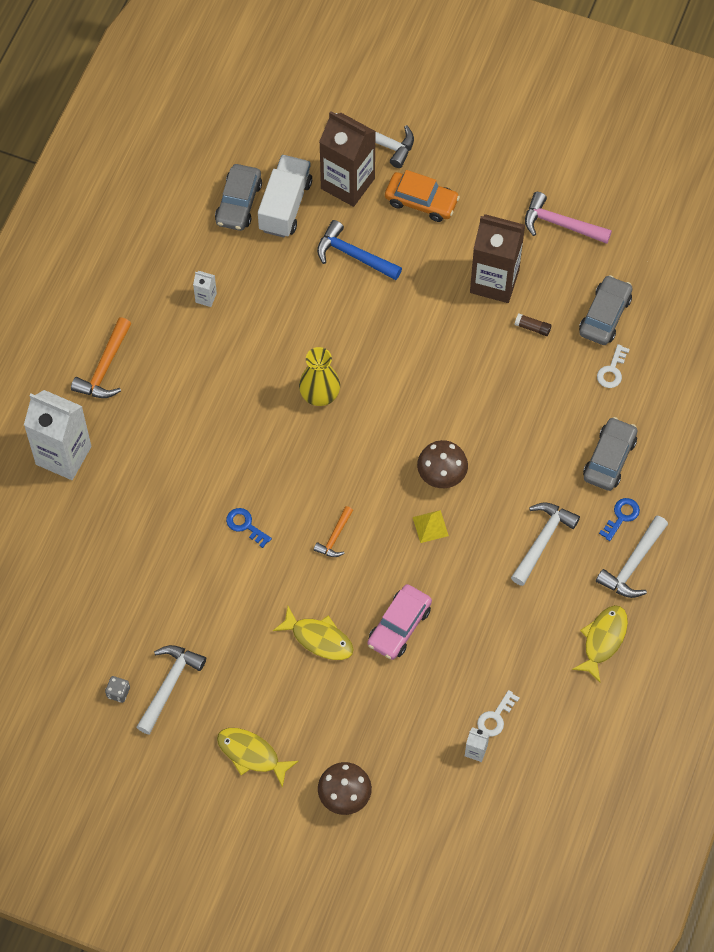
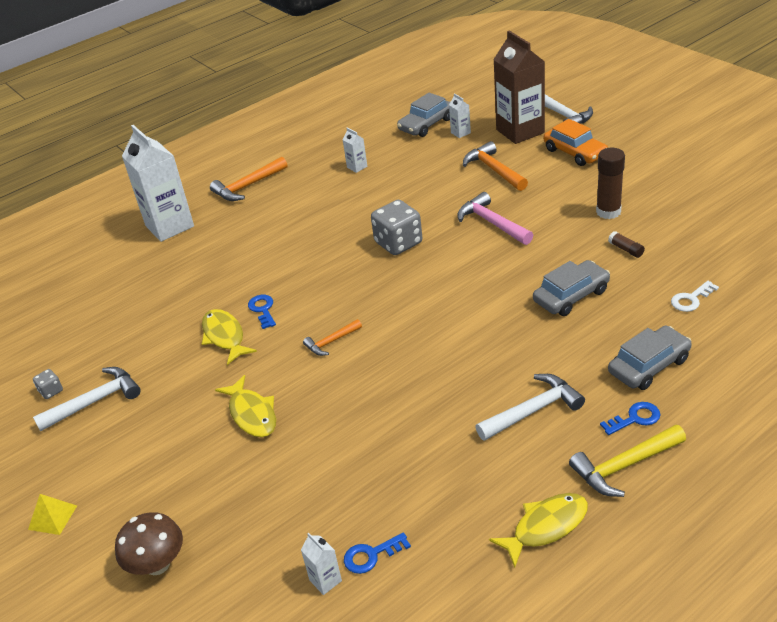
camera: 35 degrees right, 25 degrees down
(251, 754) = (108, 486): yellow fish -> yellow fish (224, 336)
(285, 206) = (460, 133): white truck -> white carton
(319, 394) = (398, 243): yellow vase -> grey dice
(354, 255) = (494, 170): blue hammer -> orange hammer
(399, 626) = (334, 432): pink car -> none
(430, 526) = (426, 362): yellow pyramid -> yellow pyramid (53, 517)
(441, 475) = (465, 327): brown mushroom -> none
(494, 281) = (608, 212): brown carton -> brown glue stick
(495, 717) = (371, 555): white key -> blue key
(561, 224) = (696, 191): pink hammer -> pink hammer (492, 223)
(604, 315) = (705, 259): grey car -> grey car (571, 296)
(633, 564) = (624, 466): white hammer -> yellow hammer

